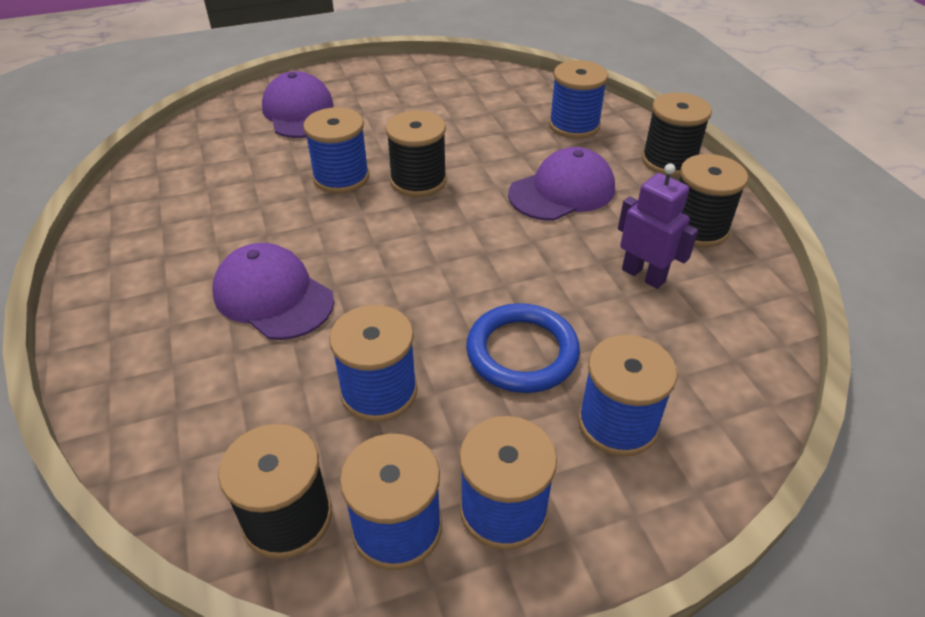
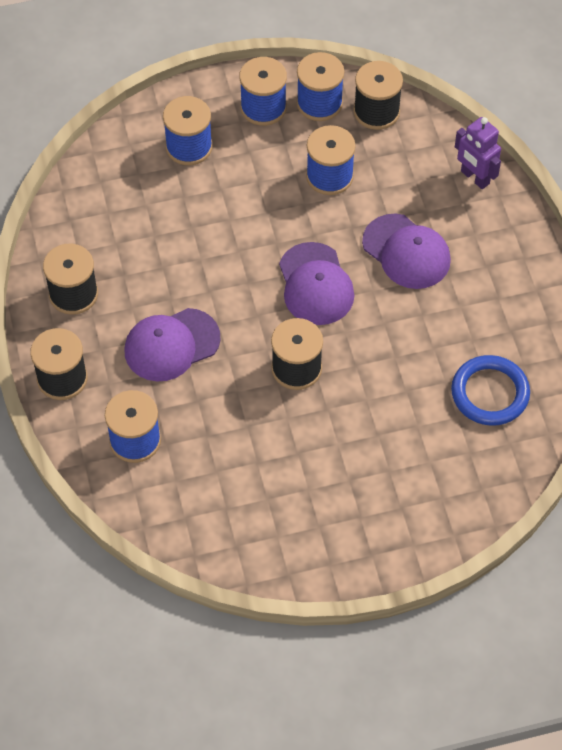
camera: 175 degrees left, 15 degrees up
(300, 112) = (416, 484): purple cap -> purple cap (315, 284)
(341, 177) = (366, 378): blue spool -> none
(522, 352) = (236, 196): blue ring -> blue ring (490, 393)
(643, 275) = (134, 251): purple robot -> purple robot (474, 177)

